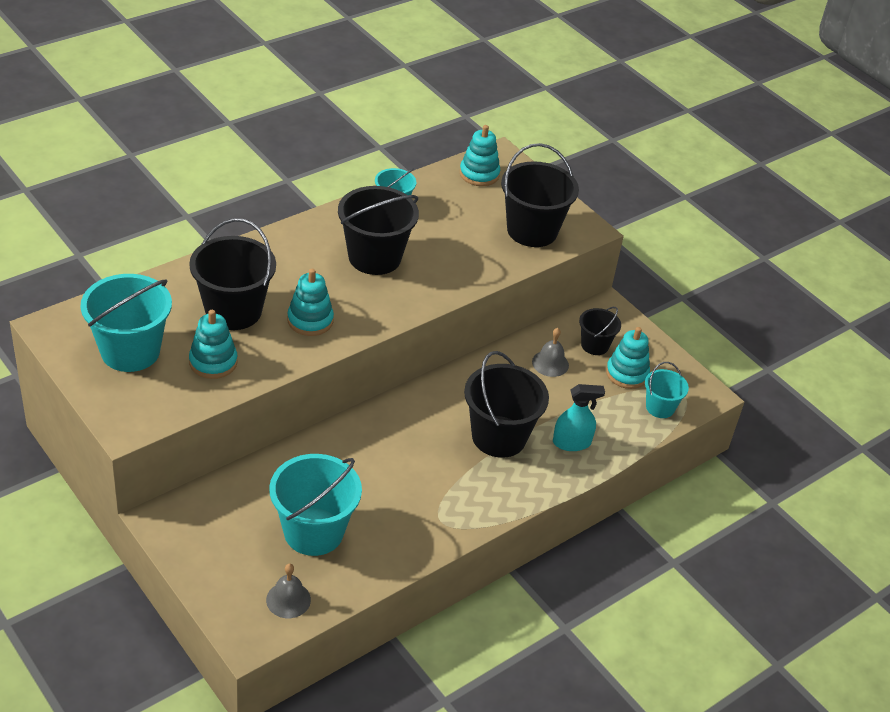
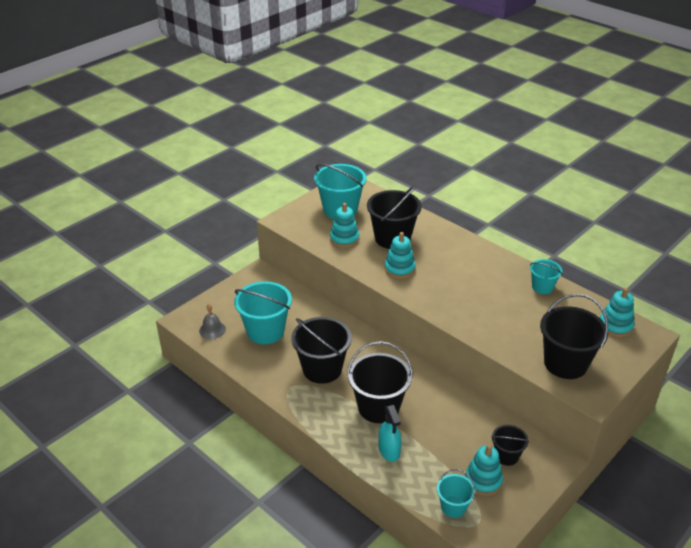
camera: 85 degrees right, 5 degrees down
(374, 257) = (479, 286): black bucket -> black bucket (322, 369)
(550, 363) = (470, 429): grey bell -> none

